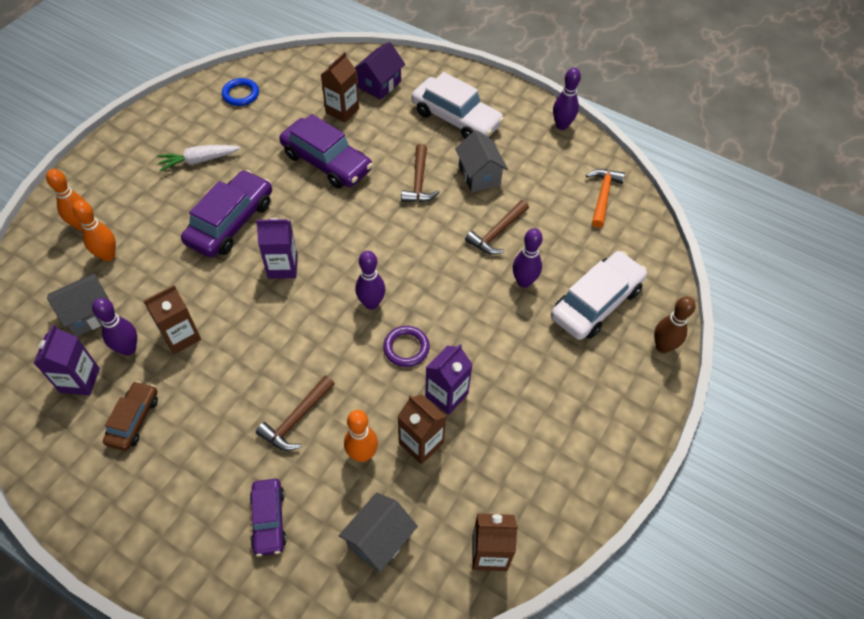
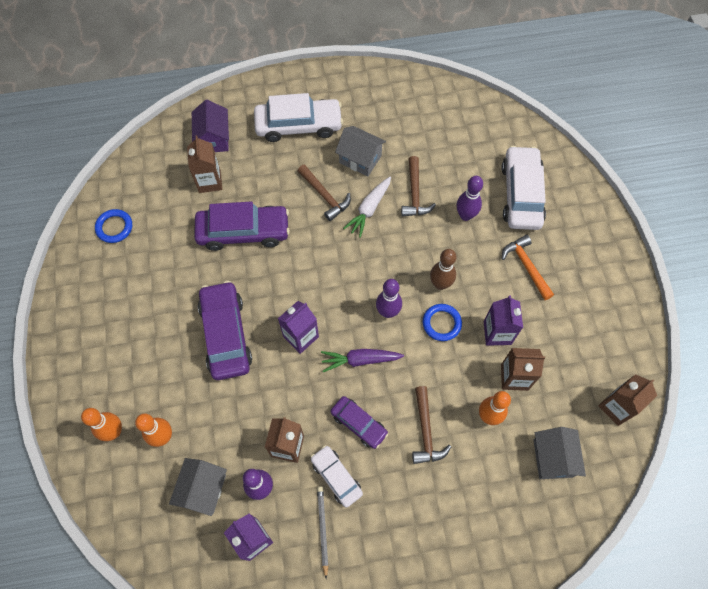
camera: 40 degrees left, 10 degrees up
(134, 420) = (323, 529): brown car -> grey pencil
(189, 391) = (336, 477): none -> white car
(199, 160) = (145, 307): white carrot -> white carrot (369, 209)
(269, 520) = (478, 508): purple car -> purple car (359, 424)
(308, 321) = (360, 360): none -> purple carrot
(406, 348) = (441, 323): purple ring -> blue ring
(562, 125) = (375, 77): purple bowling pin -> none
(602, 196) = (453, 112): orange hammer -> orange hammer (526, 266)
(663, 346) = (584, 192): brown bowling pin -> brown bowling pin (440, 284)

